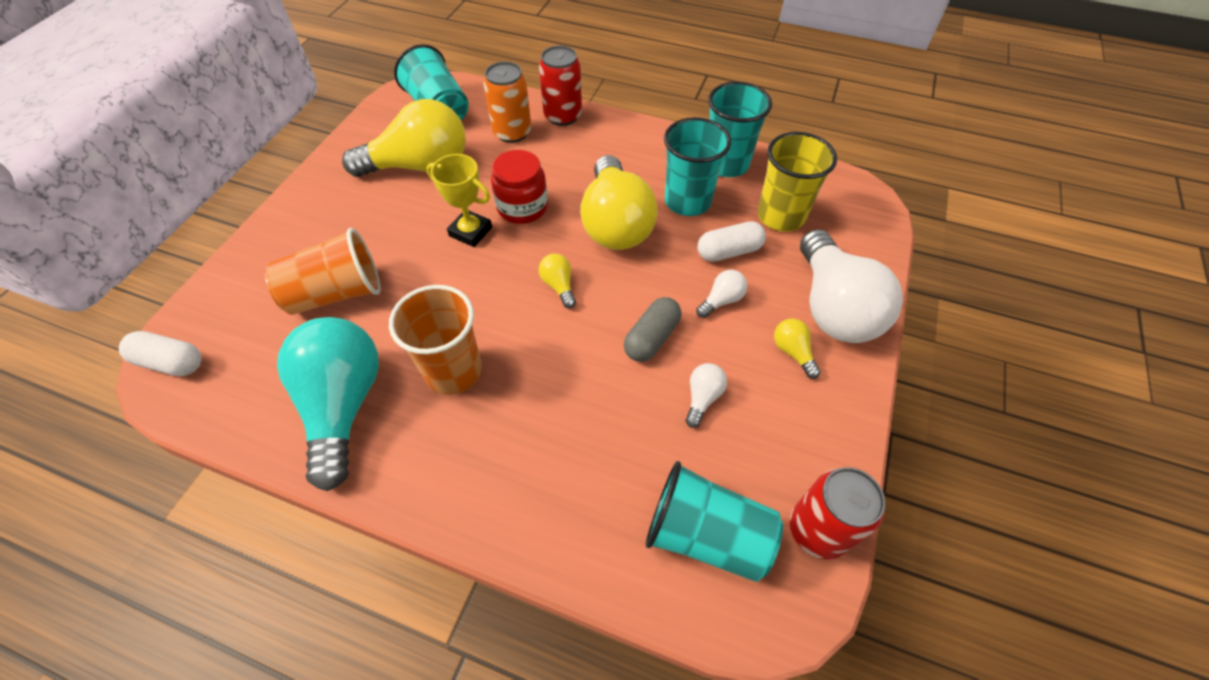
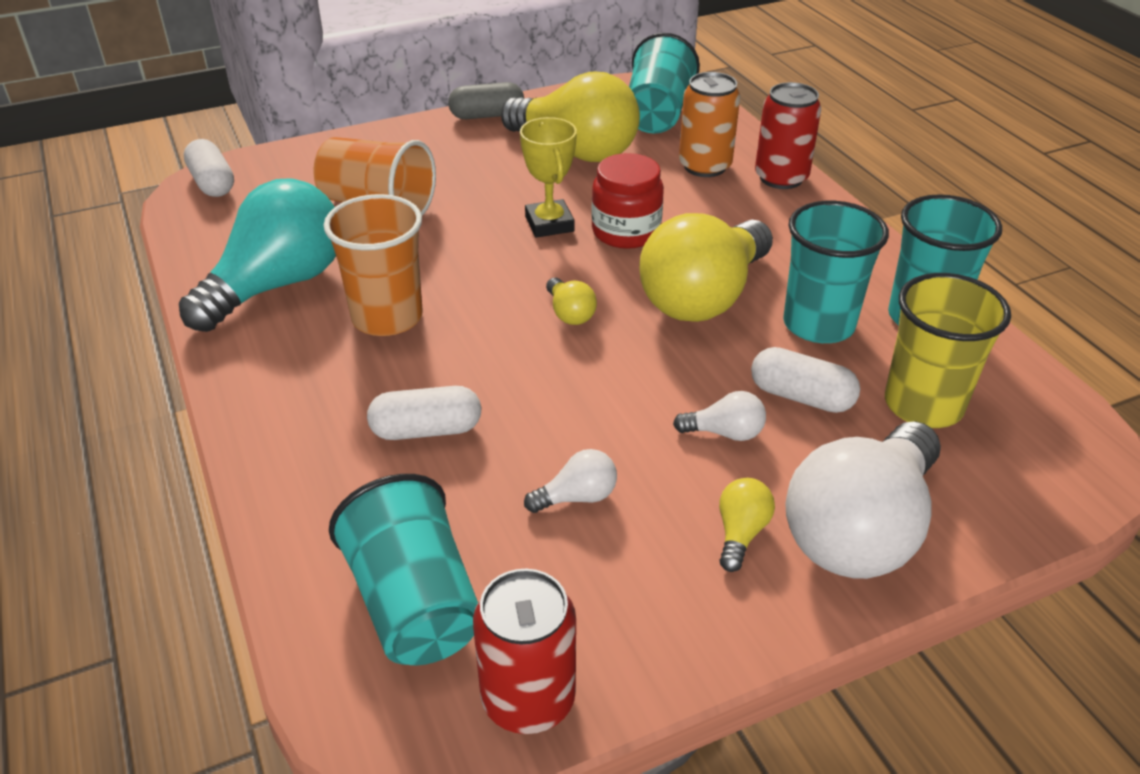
camera: 45 degrees right, 15 degrees down
(559, 286) = (569, 313): yellow light bulb -> yellow light bulb turned 135 degrees clockwise
(577, 426) = (426, 430): none -> white capsule
(651, 338) = (599, 413): grey capsule -> grey capsule (487, 115)

